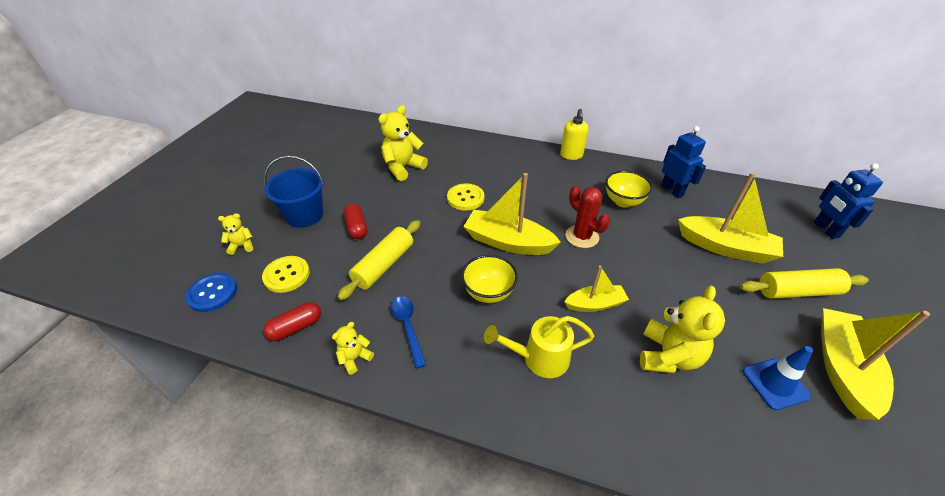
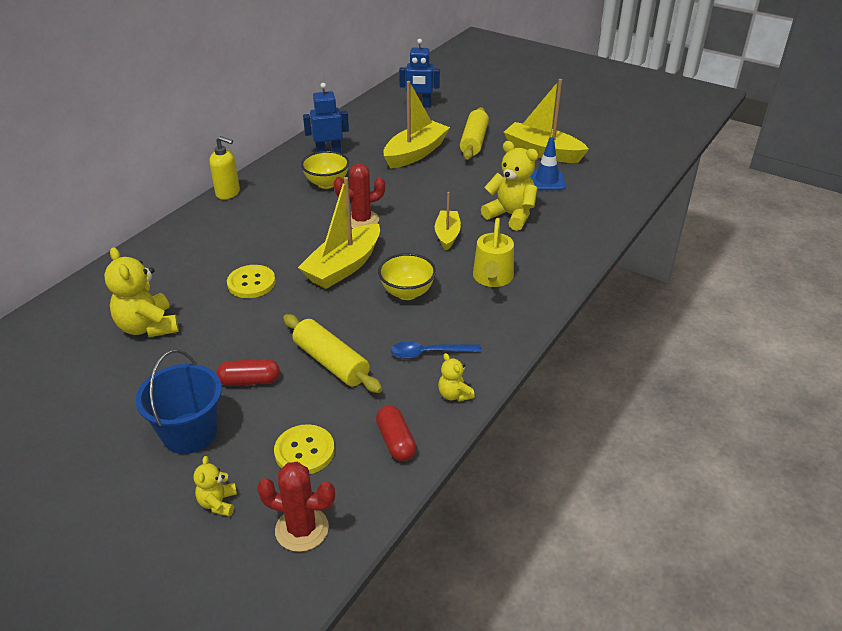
camera: 75 degrees left, 5 degrees down
(212, 293) = (302, 529): blue button -> red cactus

